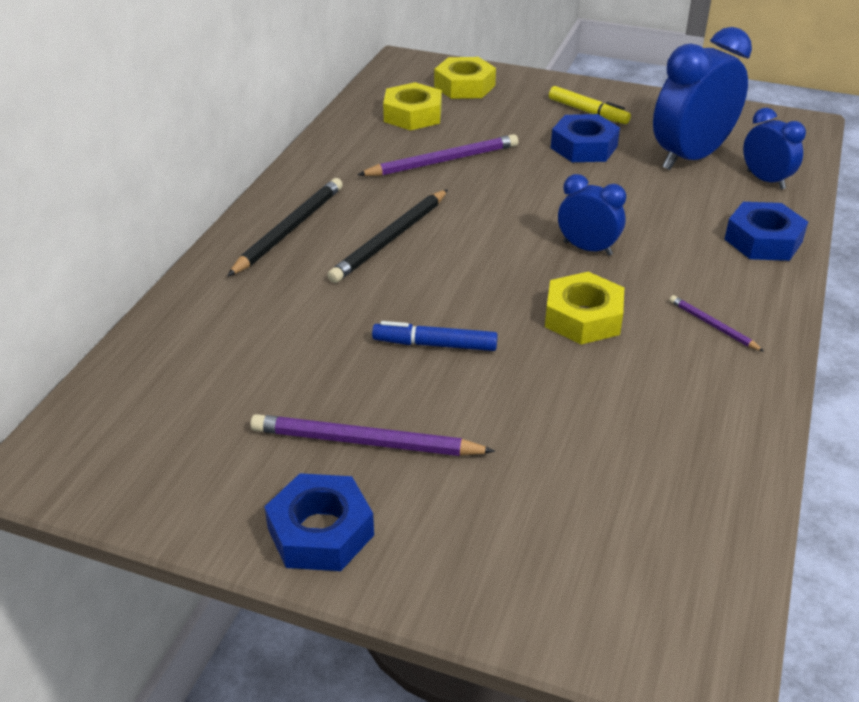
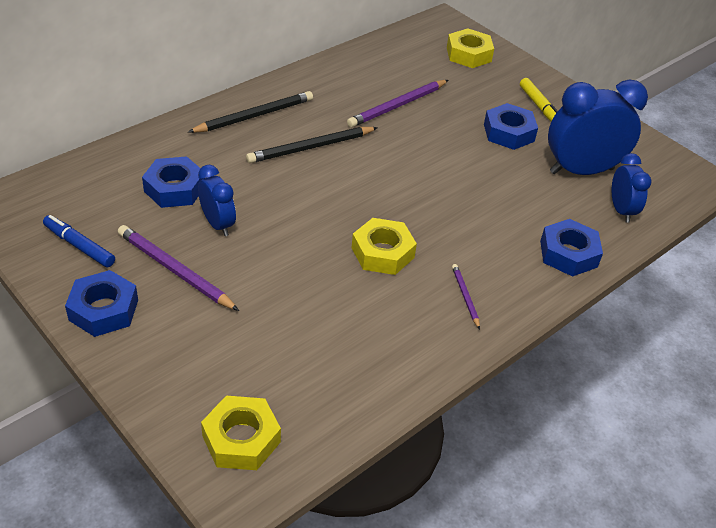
camera: 25 degrees right, 5 degrees up
(270, 348) = (174, 188): none -> blue nut
(413, 115) = (410, 63): yellow nut -> yellow nut (241, 439)
(435, 345) = (271, 229): blue marker -> blue marker (79, 246)
(442, 161) = (397, 106): purple pencil -> purple pencil turned 135 degrees clockwise
(587, 248) = (434, 207): blue clock -> blue clock (218, 224)

